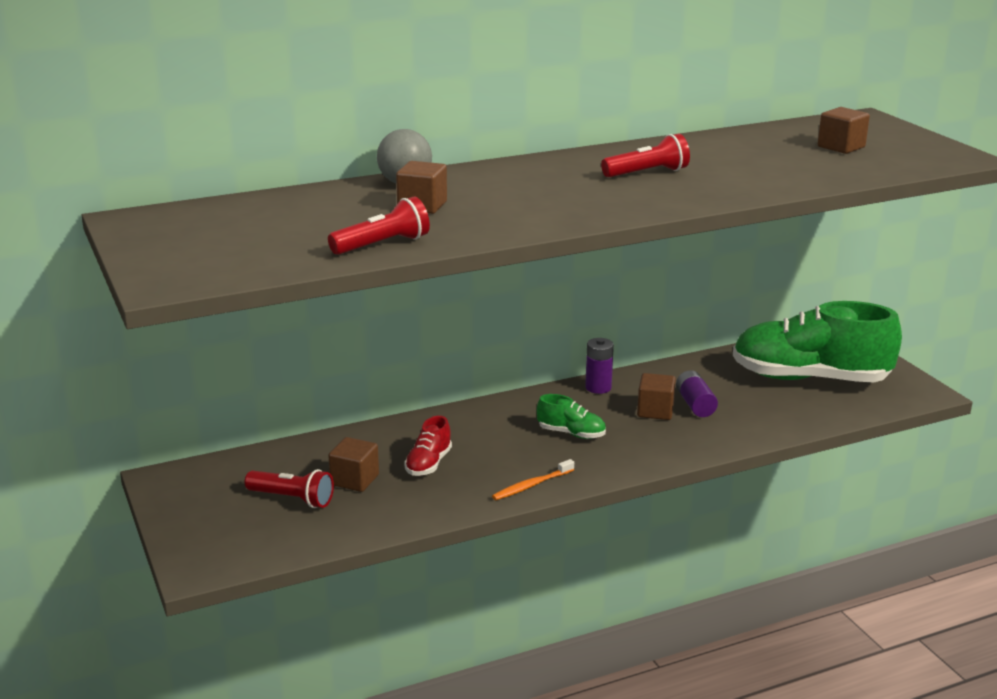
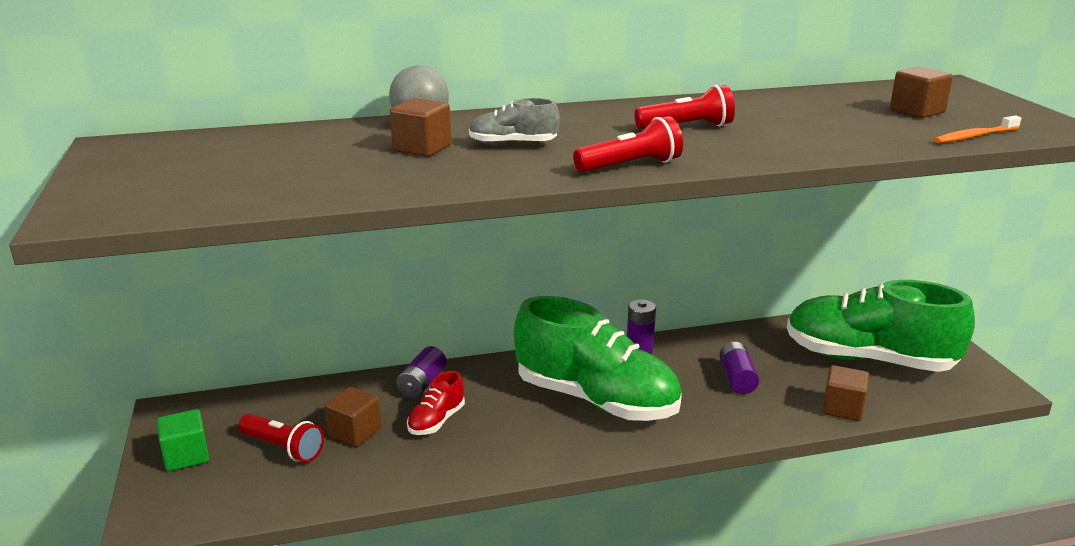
camera: 10 degrees right, 0 degrees up
(201, 514) = (186, 456): none -> green cube
(383, 245) = (349, 187): red flashlight -> red flashlight (631, 166)
(401, 433) = (422, 384): none -> purple battery
(502, 198) = (513, 144): none -> grey shoe
(531, 485) = (535, 458): orange toothbrush -> orange toothbrush (974, 136)
(571, 433) = (596, 400): green shoe -> green shoe, size x2.38
(655, 411) = (692, 382): brown cube -> brown cube (842, 408)

